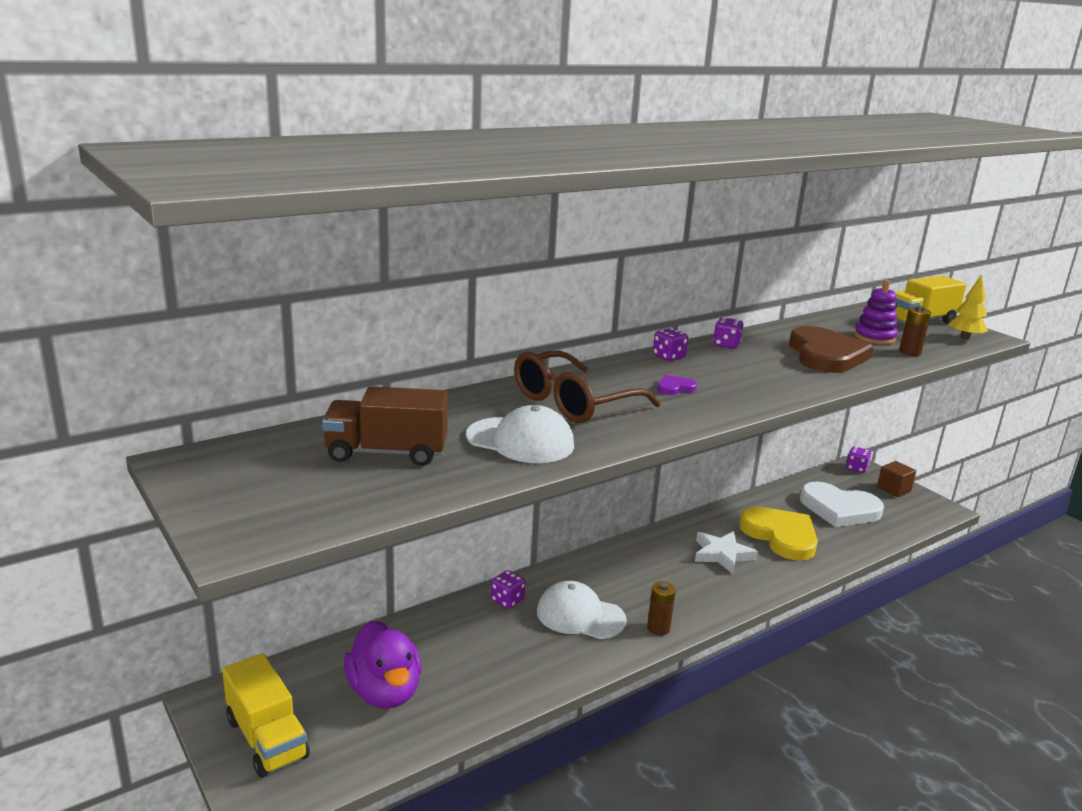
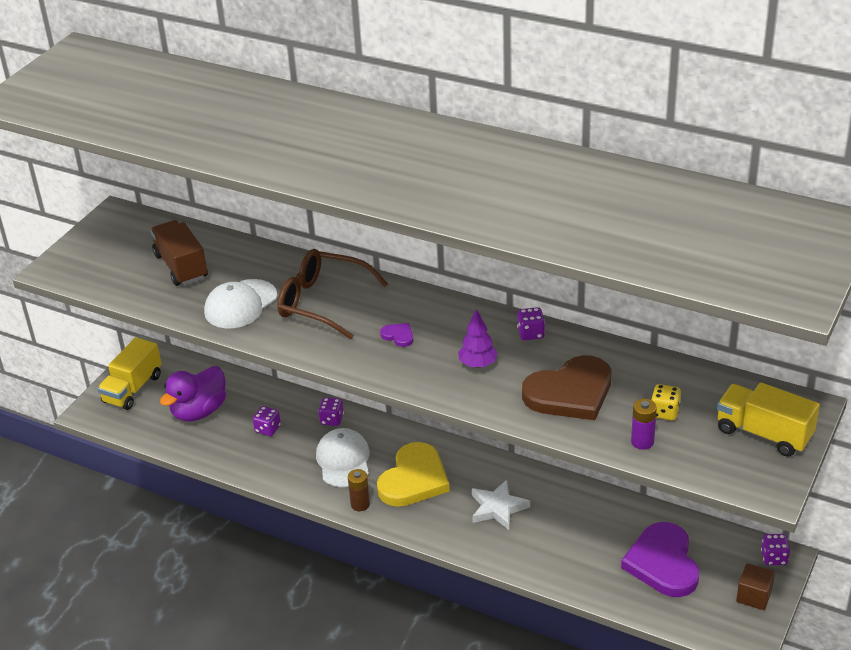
camera: 65 degrees right, 15 degrees up
(520, 441) = (240, 304): white cap -> white cap turned 45 degrees clockwise
(668, 357) = (464, 313): purple dice -> purple dice (268, 429)
(754, 372) = (478, 364): none -> purple tree
(781, 536) = (566, 535): yellow heart -> yellow heart (414, 479)
(839, 509) = (663, 563): white heart -> purple heart
(874, 337) = (664, 412): purple stacking toy -> yellow dice
(909, 352) = (642, 442): brown battery -> purple battery
(964, 338) = (743, 473): yellow tree -> none

